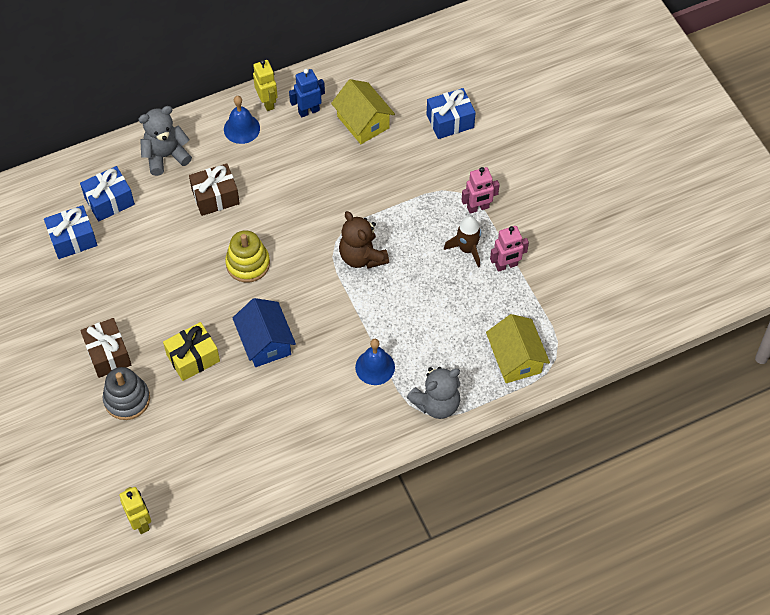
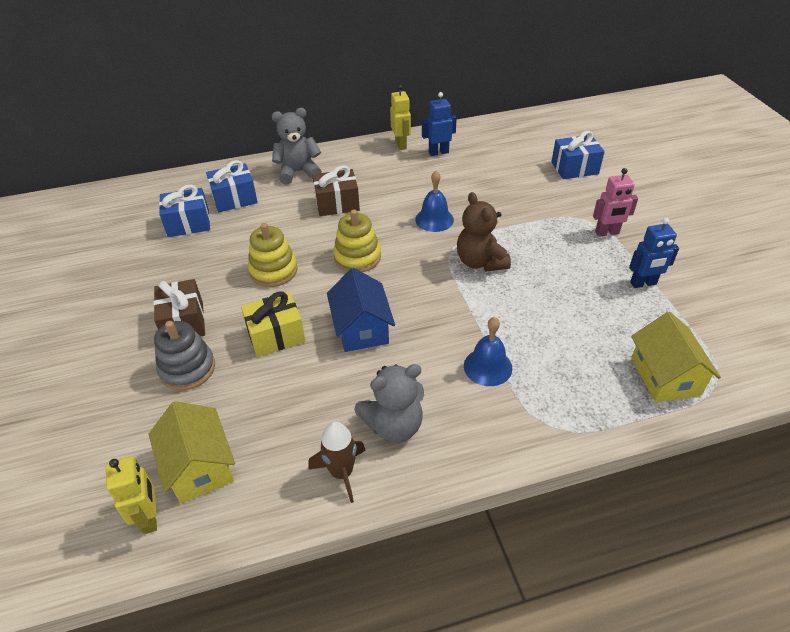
camera: 10 degrees right, 15 degrees down
(173, 288) = (273, 271): none -> yellow stacking toy
(241, 128) = (373, 159): blue bell -> blue bell (434, 219)
(363, 122) = (489, 163): yellow house -> yellow house (199, 467)
(436, 403) = (565, 416): grey teddy bear -> grey teddy bear (394, 425)
(467, 249) = (597, 265): brown rocket -> brown rocket (341, 473)
(506, 265) = (643, 283): pink robot -> blue robot

